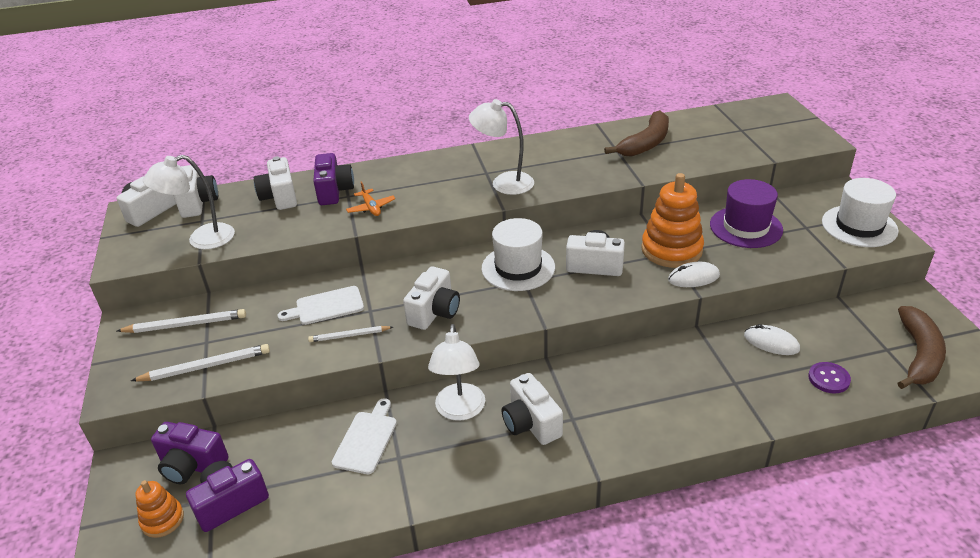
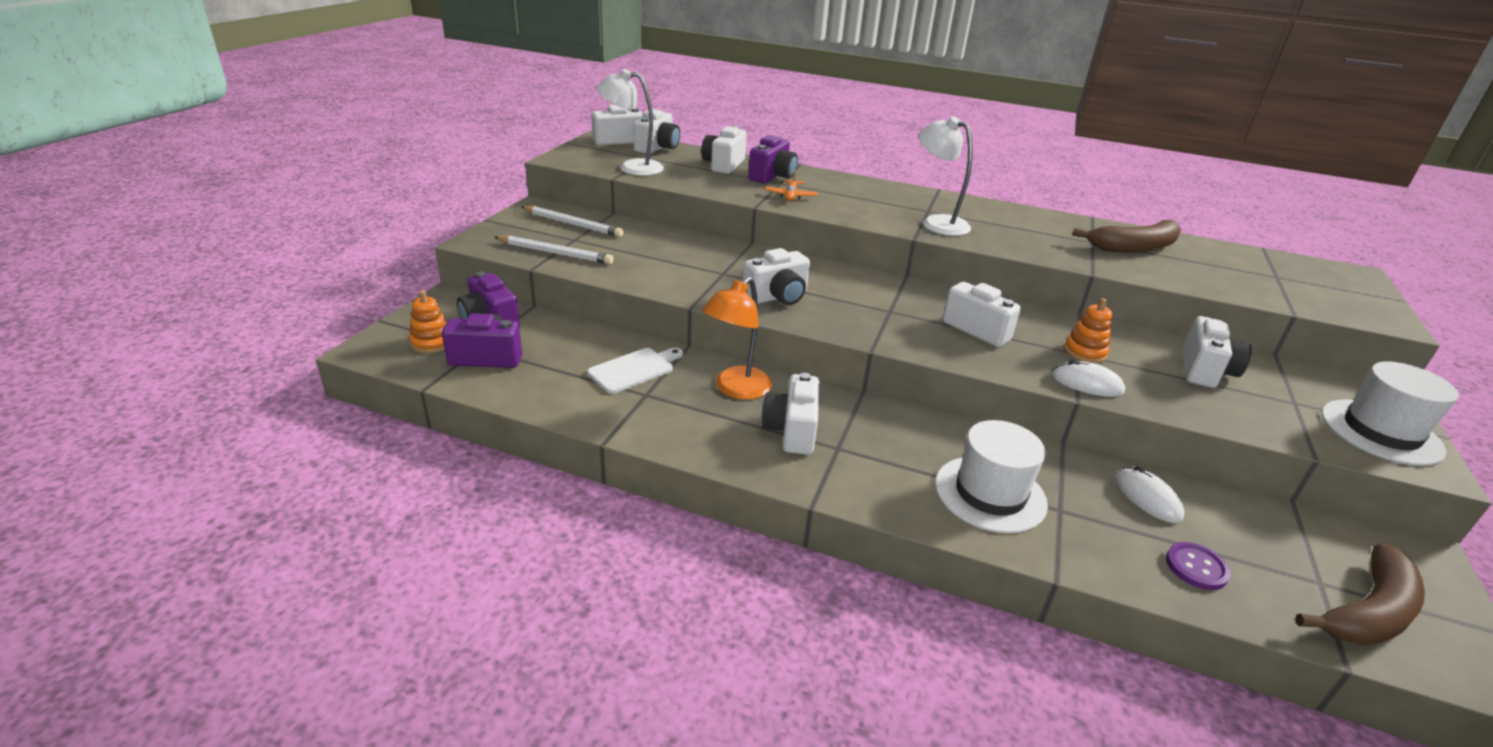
camera: 30 degrees right, 5 degrees down
(326, 306) = (690, 256): white cutting board -> none
(349, 335) = (685, 281): white pencil -> none
(460, 410) = (736, 389): white lamp -> orange lamp
(518, 268) = (895, 300): white hat -> white hat (990, 494)
(671, 250) = (1085, 352): orange stacking toy -> orange stacking toy, size x0.54
(746, 227) = (1205, 371): purple hat -> white camera

